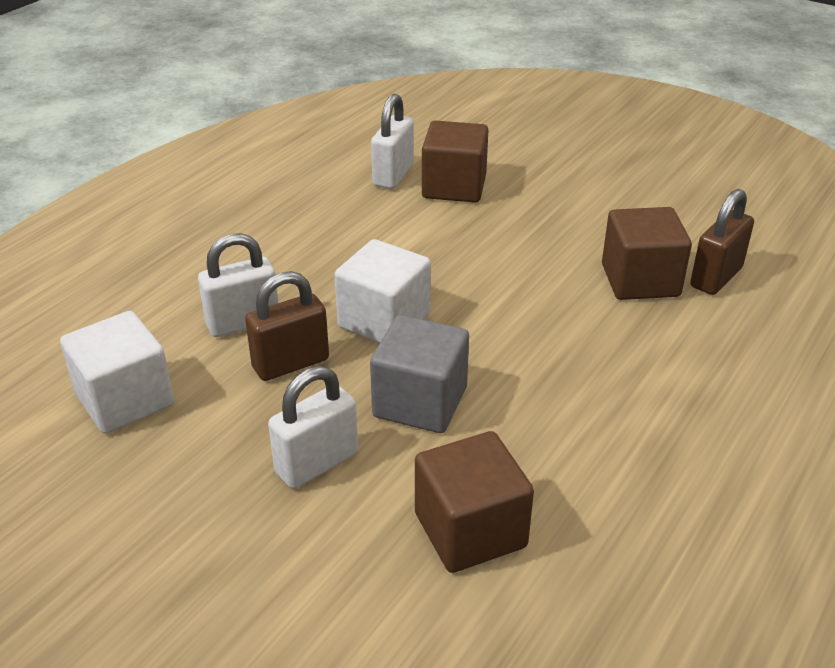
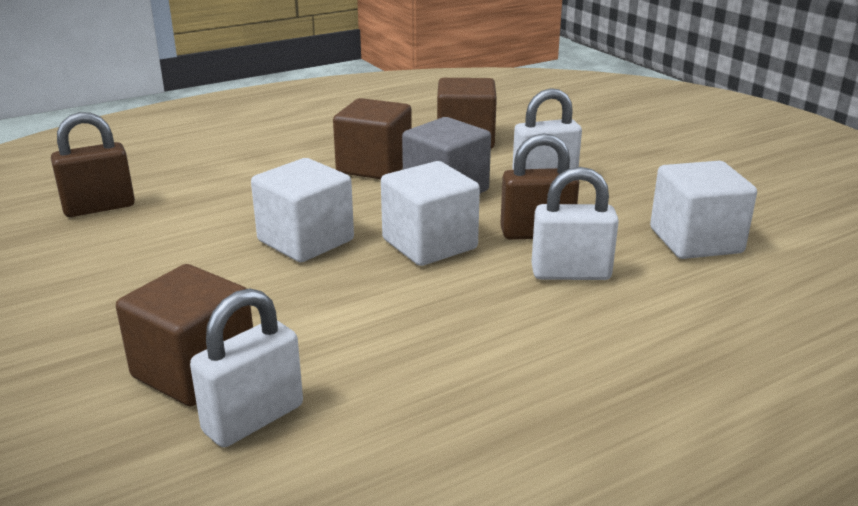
camera: 155 degrees left, 10 degrees down
(494, 294) = (305, 241): none -> white cube
(640, 280) = (164, 220): brown cube -> brown cube (374, 166)

